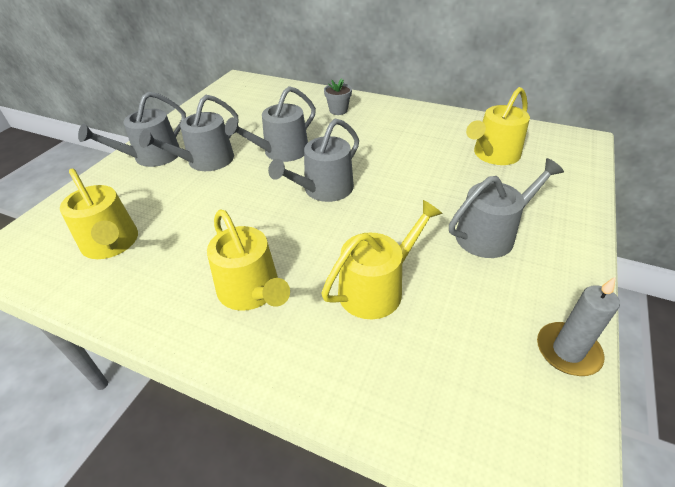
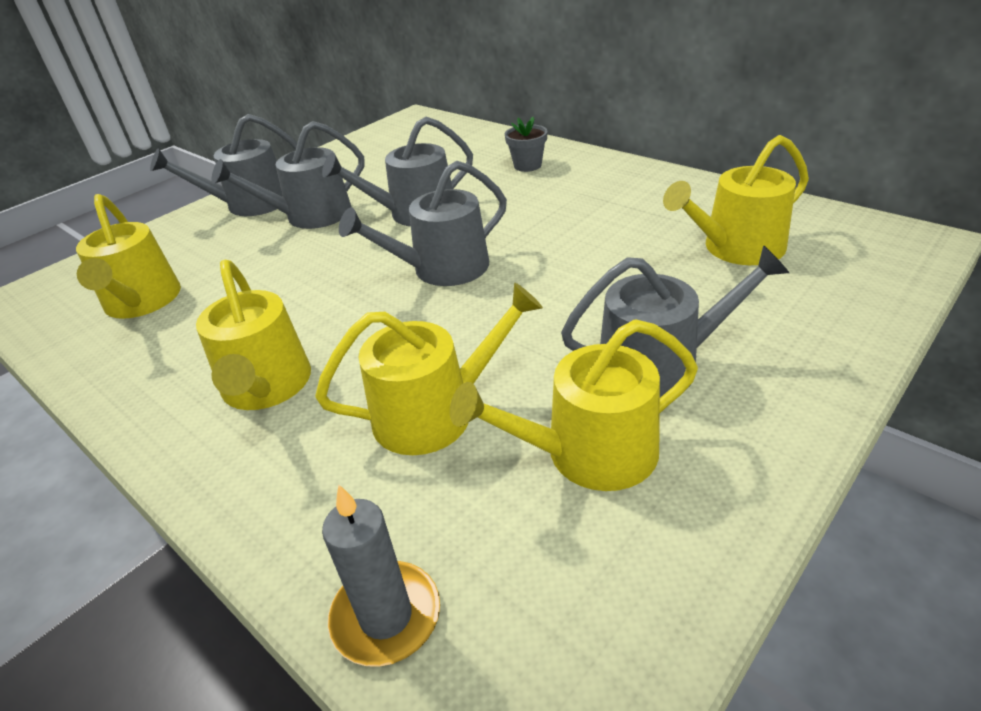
camera: 20 degrees right, 5 degrees down
(481, 296) = (588, 453): none -> yellow watering can
(567, 351) = (685, 567): grey candle -> grey candle (386, 616)

